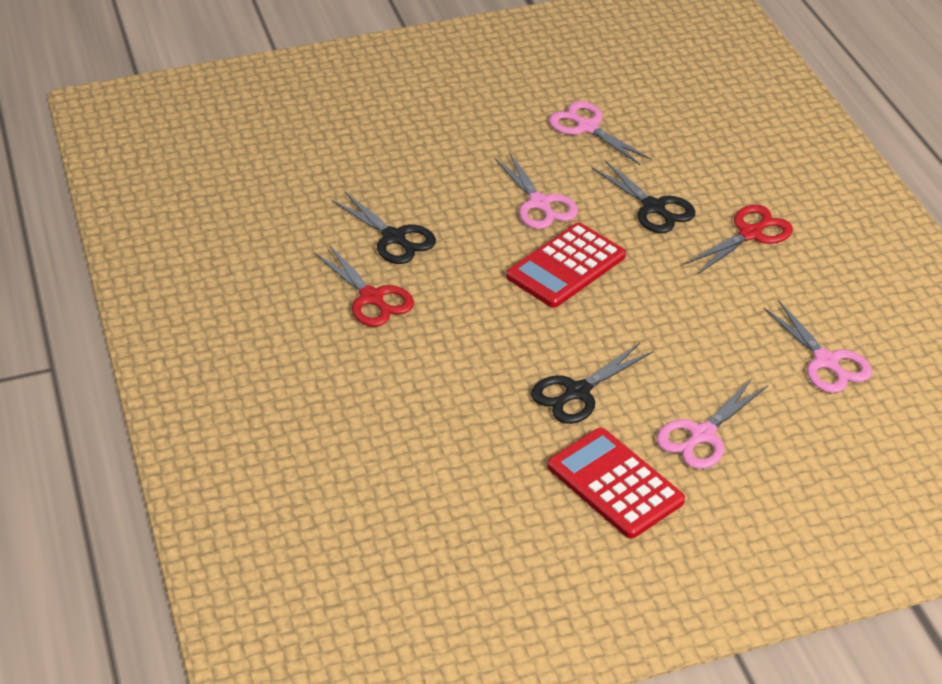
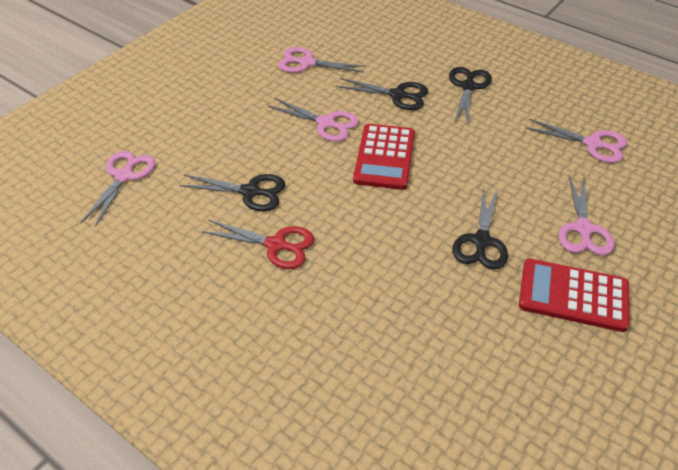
camera: 35 degrees left, 5 degrees up
(289, 168) = (124, 176): none -> pink scissors
(750, 234) = (468, 87): red scissors -> black scissors

